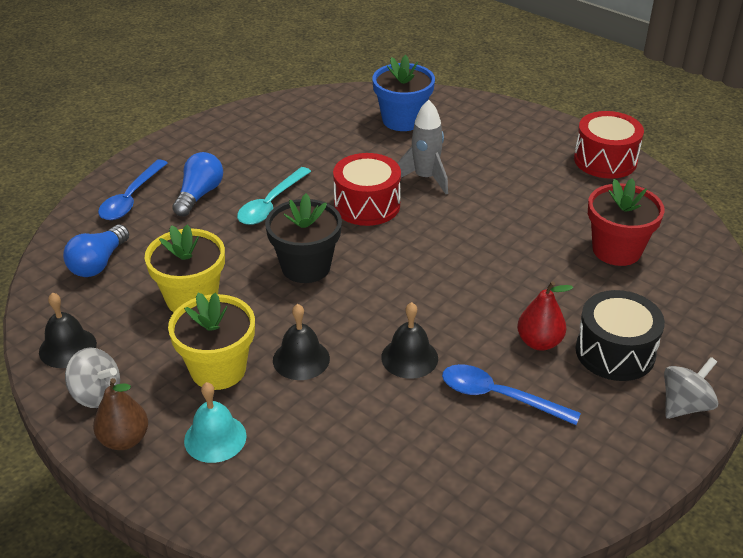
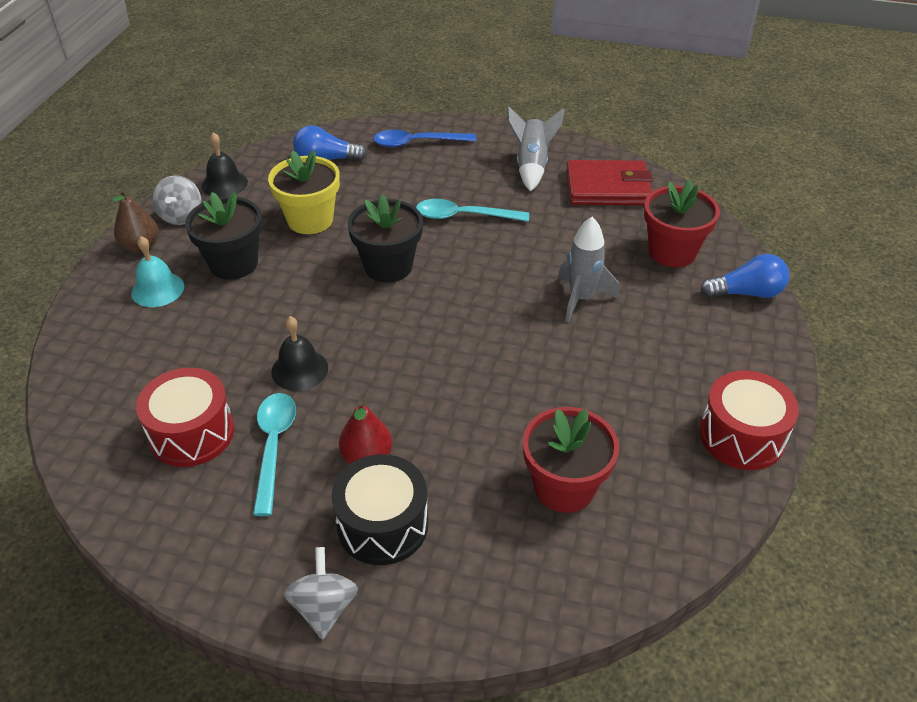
camera: 65 degrees right, 5 degrees up
(199, 195) = (447, 174): blue light bulb -> blue light bulb (746, 293)
(218, 369) = (233, 264): yellow flower pot -> black flower pot
(232, 147) = (531, 166): none -> grey rocket
(299, 121) = (607, 188): none -> red wallet
(301, 359) = (266, 304): black bell -> none
(367, 205) = (505, 274): red drum -> red drum (192, 433)
(402, 120) = (672, 252): blue flower pot -> red flower pot
(498, 396) = (274, 446): blue spoon -> turquoise spoon
(685, 405) = (324, 607): grey spinning top -> grey spinning top turned 120 degrees counterclockwise

